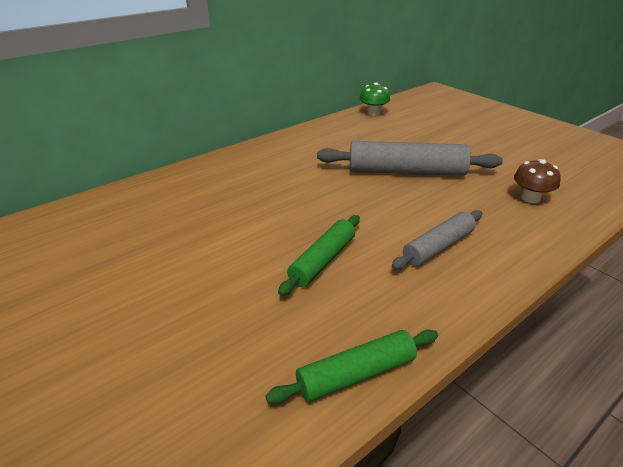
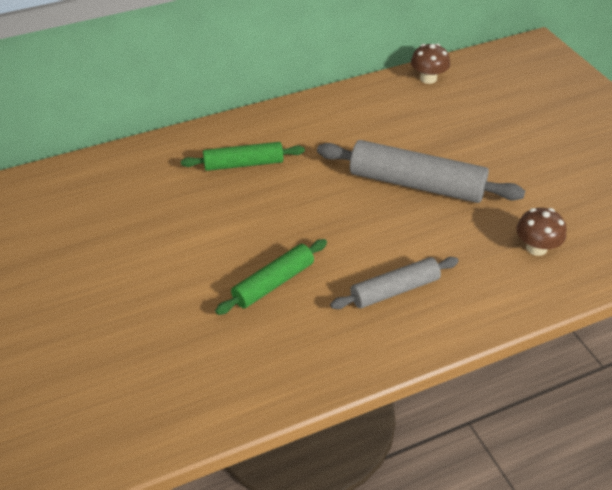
camera: 15 degrees right, 10 degrees up
(356, 374) = (254, 398): green rolling pin -> green rolling pin (243, 164)
(373, 113) = (428, 78): green mushroom -> brown mushroom

